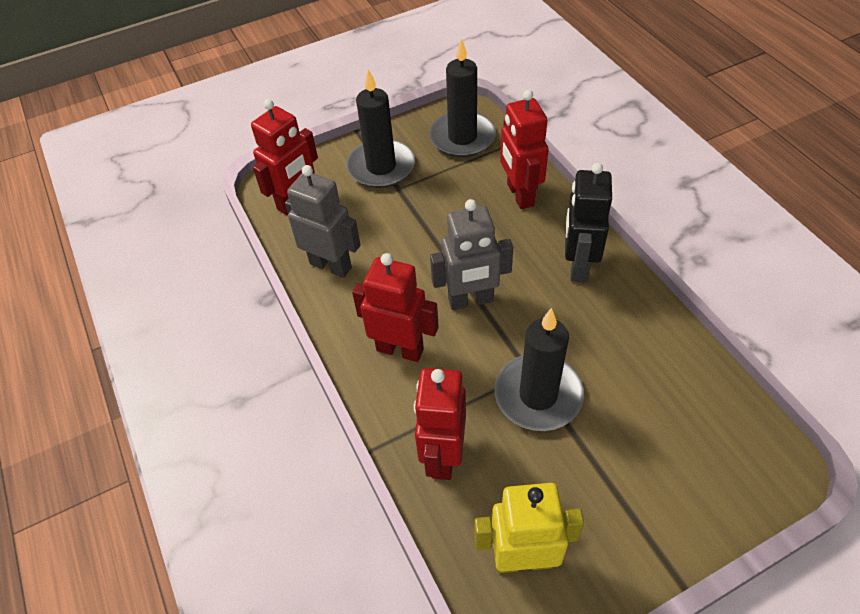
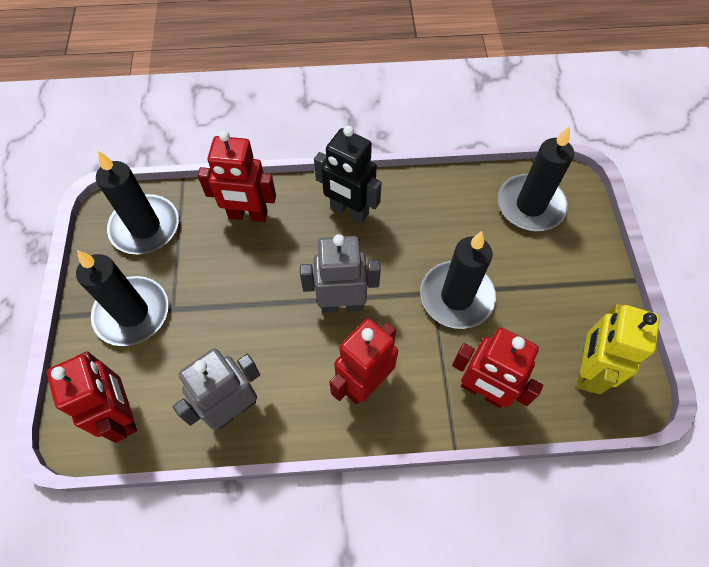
camera: 70 degrees left, 10 degrees up
(471, 300) = (341, 304): grey robot -> grey robot turned 105 degrees counterclockwise
(711, 432) = (530, 205): none -> black candle

